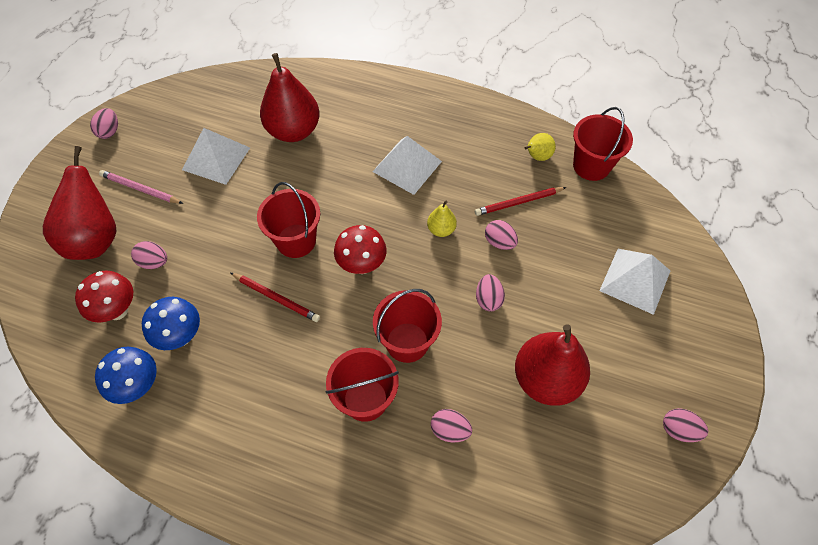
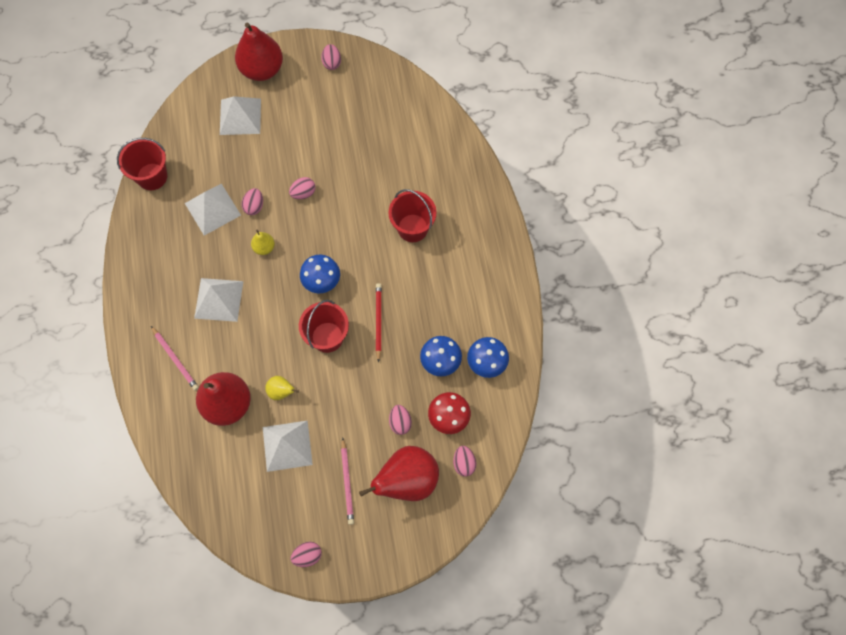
camera: 120 degrees left, 10 degrees up
(362, 265) = (322, 282): red mushroom -> blue mushroom
(369, 110) = (175, 359): none -> pink pencil
(407, 342) = (362, 225): red bucket -> none
(450, 430) = (403, 174): pink egg -> pink egg (464, 463)
(518, 202) = (212, 209): red pencil -> white pyramid
(537, 156) = (161, 215): yellow pear -> yellow pear (281, 391)
(546, 379) = (340, 138): red pear -> red pear (262, 69)

